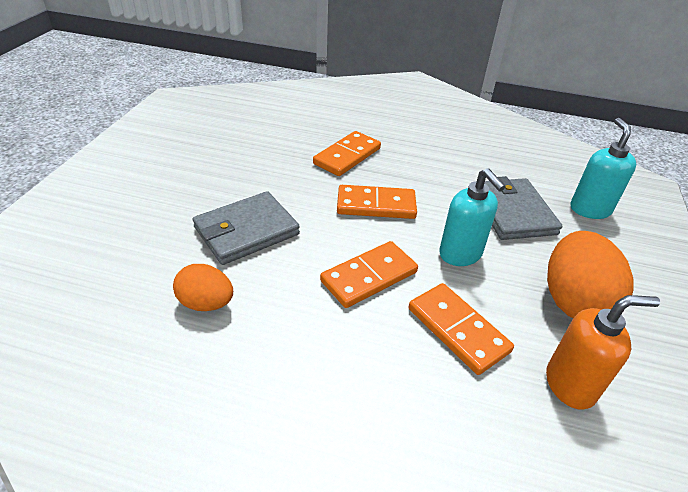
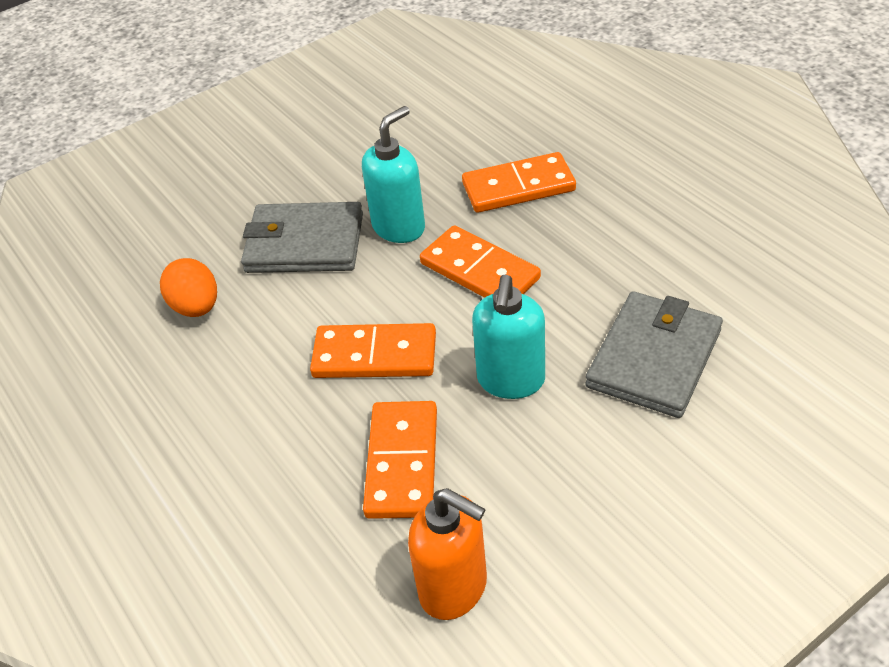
camera: 45 degrees right, 5 degrees up
(573, 301) = (584, 508): orange egg -> none
(589, 209) = (785, 407): turquoise soap dispenser -> turquoise soap dispenser (399, 227)

